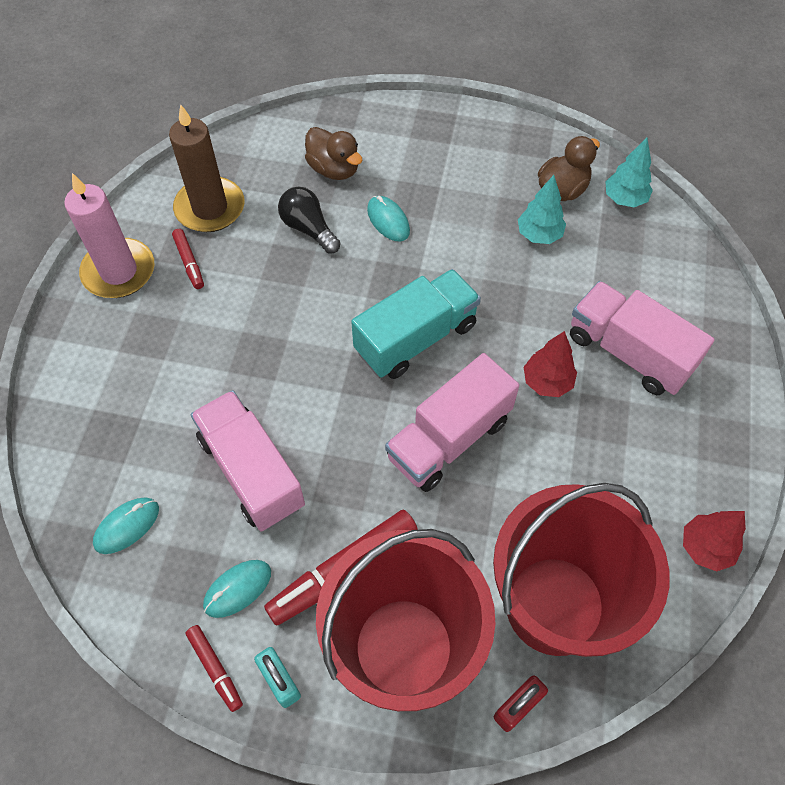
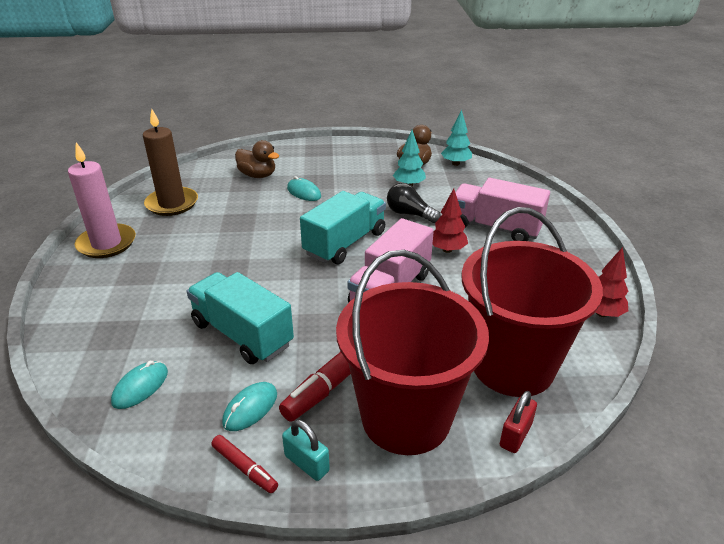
camera: 15 degrees left, 25 degrees down
(189, 262) = (162, 231): red marker -> none
(252, 472) = (242, 334): pink truck -> turquoise truck
(309, 229) = (248, 203): black light bulb -> black light bulb (409, 214)

